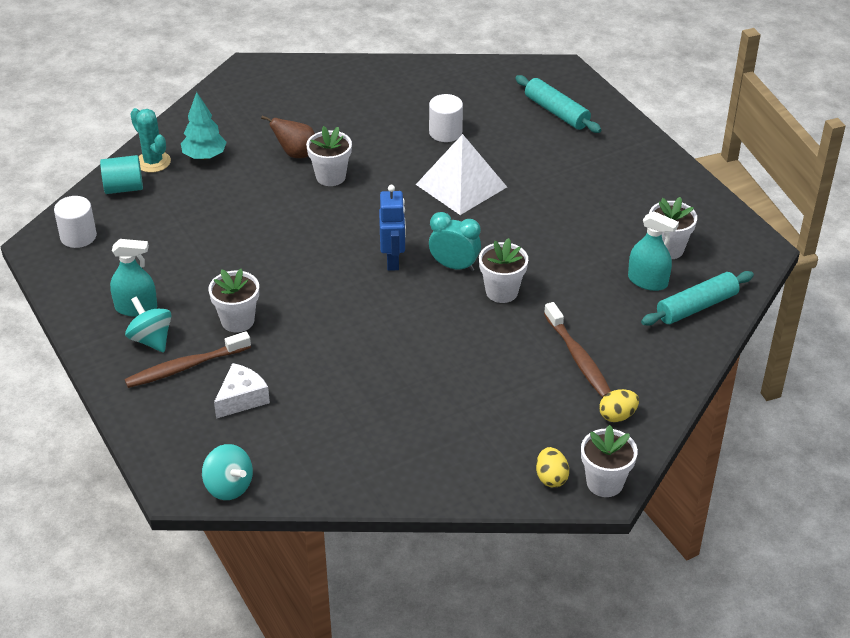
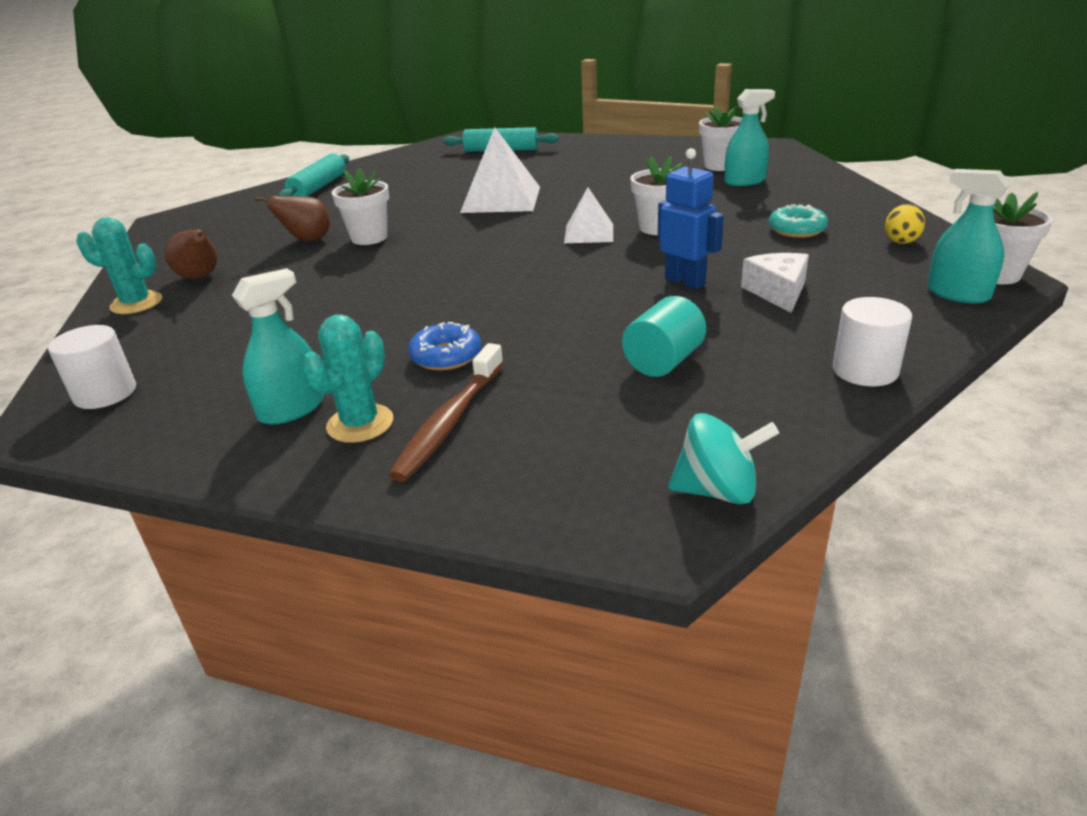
camera: 40 degrees left, 10 degrees down
(124, 188) = (122, 333): turquoise cylinder -> turquoise cylinder (663, 362)
(151, 339) = (360, 423): turquoise spinning top -> turquoise cactus
(204, 156) = (200, 277): turquoise tree -> brown pear
(237, 321) = (446, 356): white flower pot -> blue donut
(242, 398) = (571, 408): white cheese -> white cheese (777, 292)
(393, 261) = (529, 252): blue robot -> blue robot (685, 281)
(445, 132) = (431, 184): white cylinder -> white cylinder (865, 370)
(454, 266) = (589, 233): turquoise clock -> white pyramid
(551, 478) = (958, 294): yellow egg -> turquoise spray bottle
(578, 357) = (797, 230): brown toothbrush -> turquoise donut
(696, 306) = (803, 177): turquoise rolling pin -> turquoise rolling pin (318, 187)

